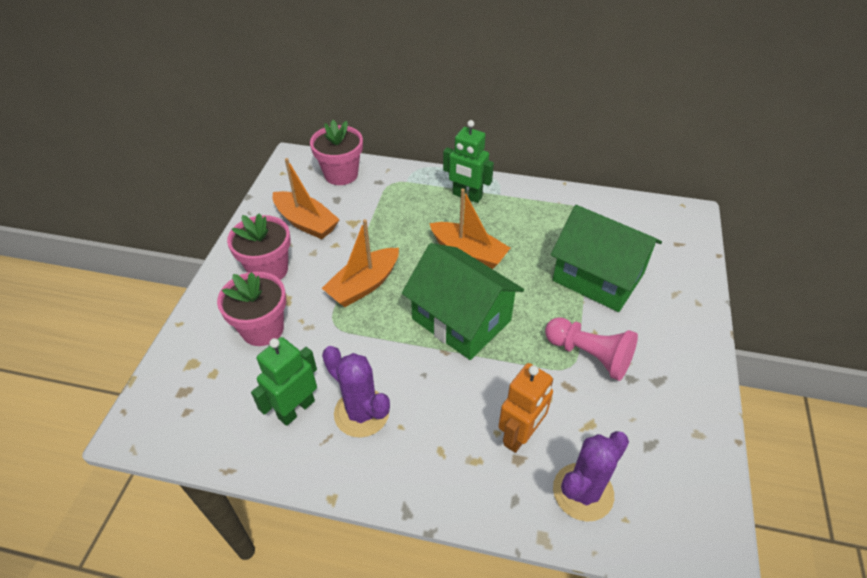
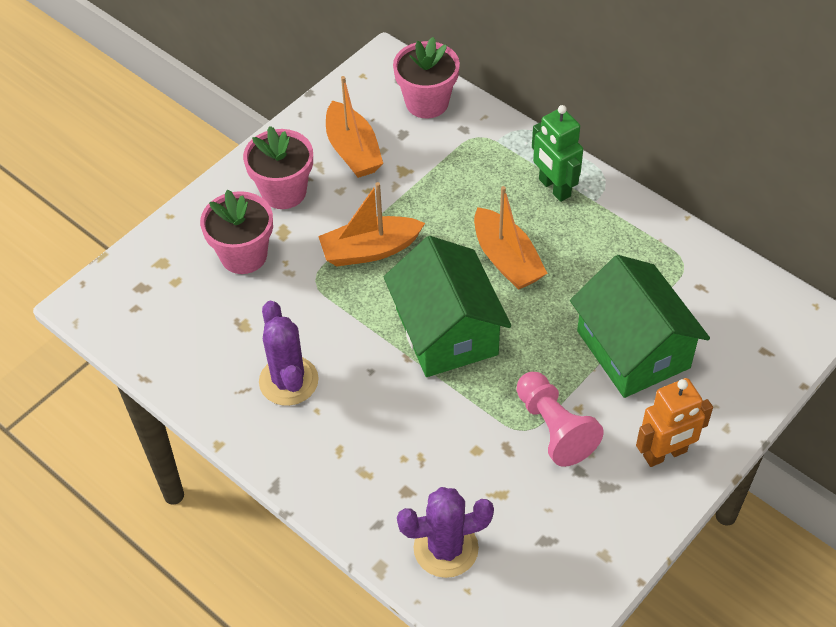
camera: 30 degrees right, 5 degrees up
(296, 409) = (231, 350): green robot -> none
(520, 435) = (424, 471): orange robot -> orange robot (665, 454)

